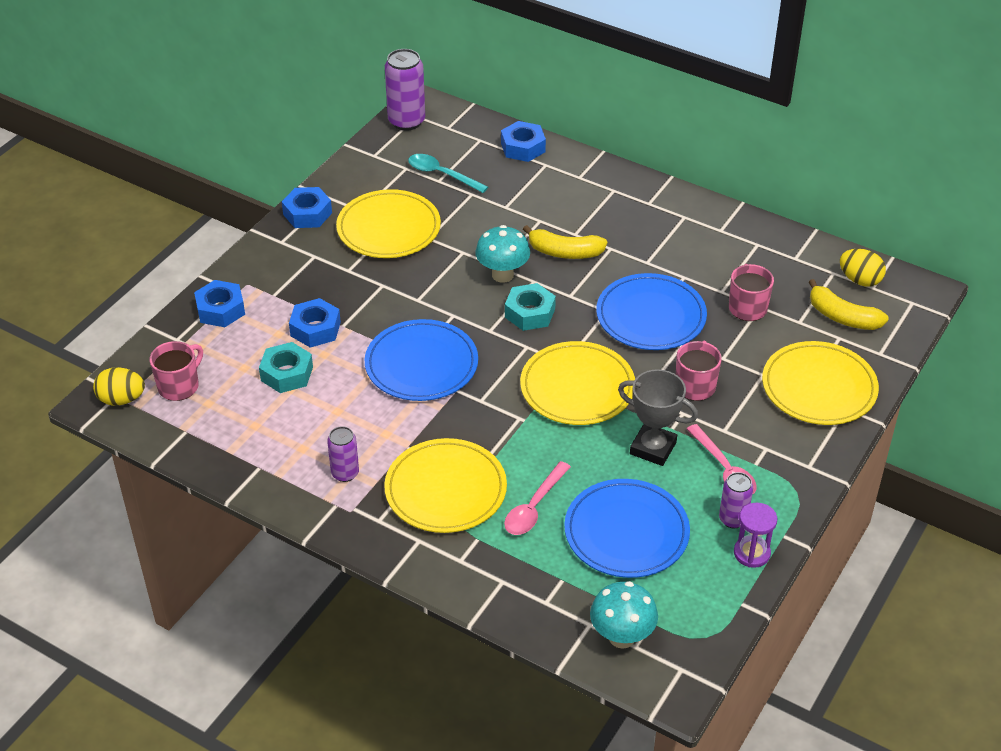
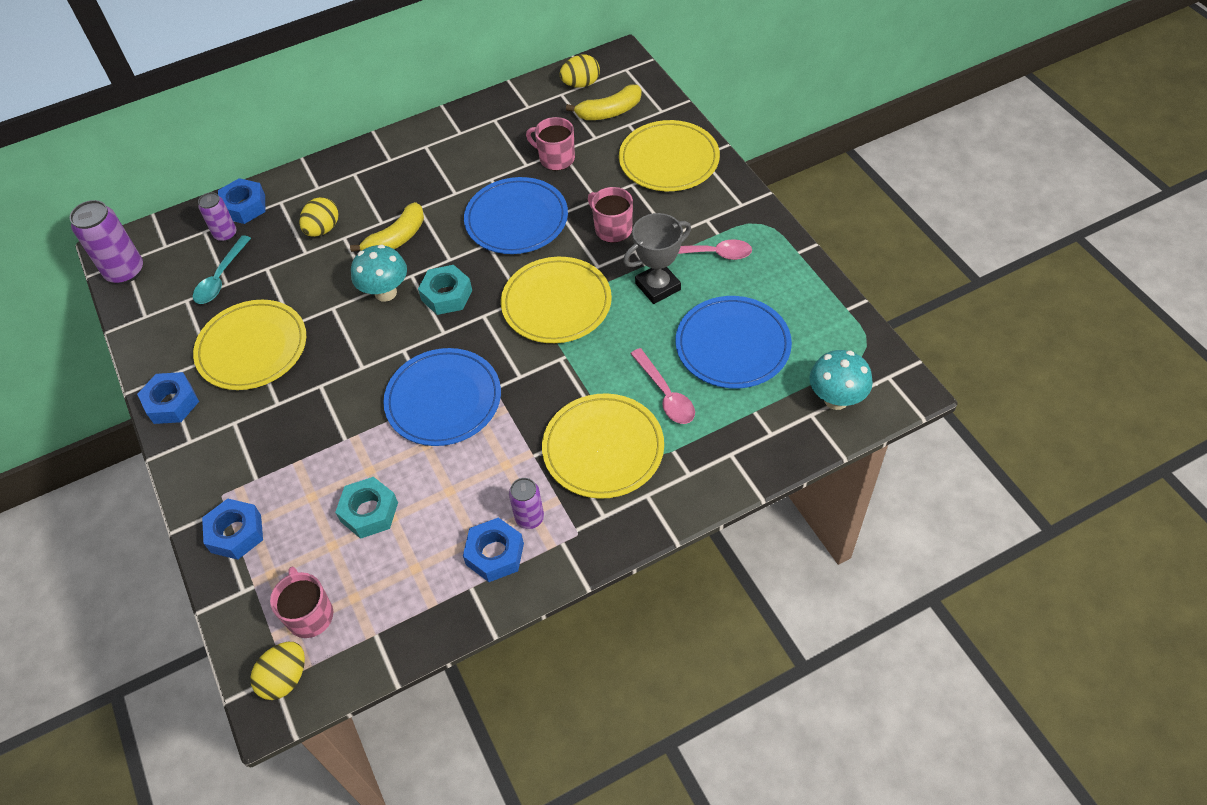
camera: 55 degrees left, 10 degrees up
(315, 329) = (331, 463): blue nut -> blue nut (495, 554)
(441, 174) = (220, 278): turquoise spoon -> turquoise spoon turned 45 degrees counterclockwise
(538, 204) = (323, 229): none -> yellow egg
(733, 519) = (763, 273): purple can -> purple can (225, 234)
(752, 553) = (803, 279): purple hourglass -> none

